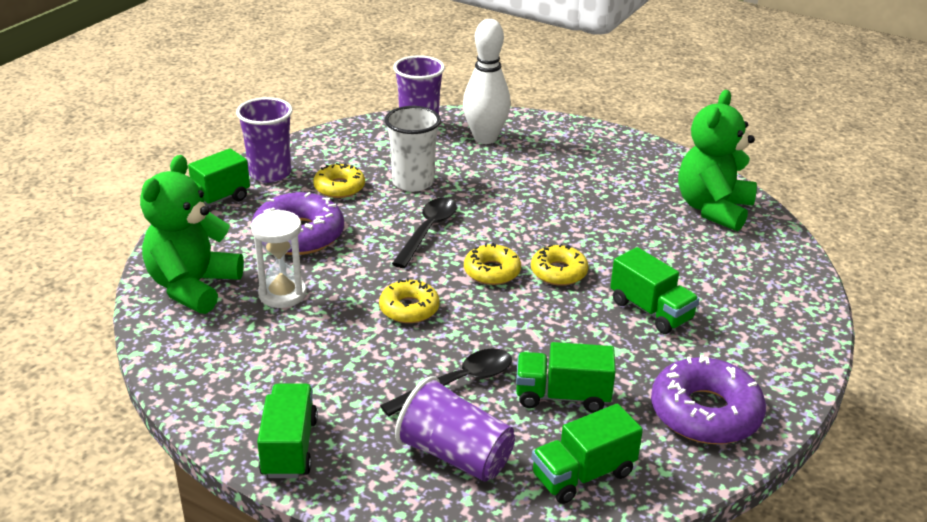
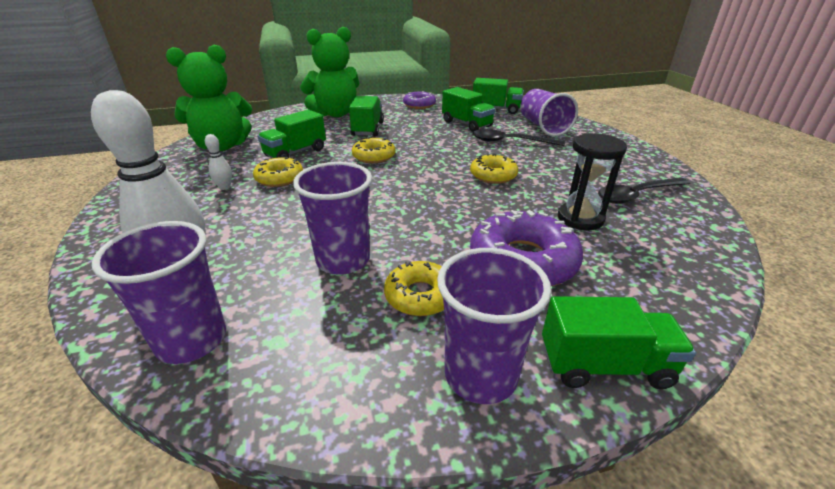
camera: 135 degrees left, 0 degrees up
(193, 287) = (667, 258): green teddy bear -> green teddy bear (335, 114)
(282, 294) = (580, 218): white hourglass -> black hourglass
(289, 447) = (628, 152): green truck -> green truck (295, 153)
(413, 182) = (343, 260): white cup -> purple cup
(428, 231) = (407, 211): black spoon -> black spoon (637, 195)
(492, 271) = (410, 171): yellow donut -> yellow donut (279, 178)
(597, 181) = (225, 187): none -> white bowling pin
(705, 413) = (419, 105): purple donut -> purple donut, size x0.60

